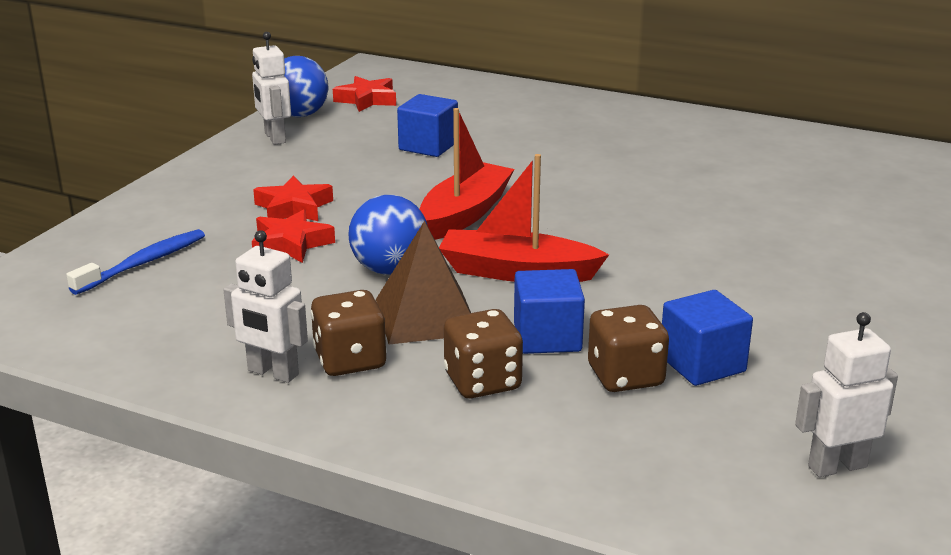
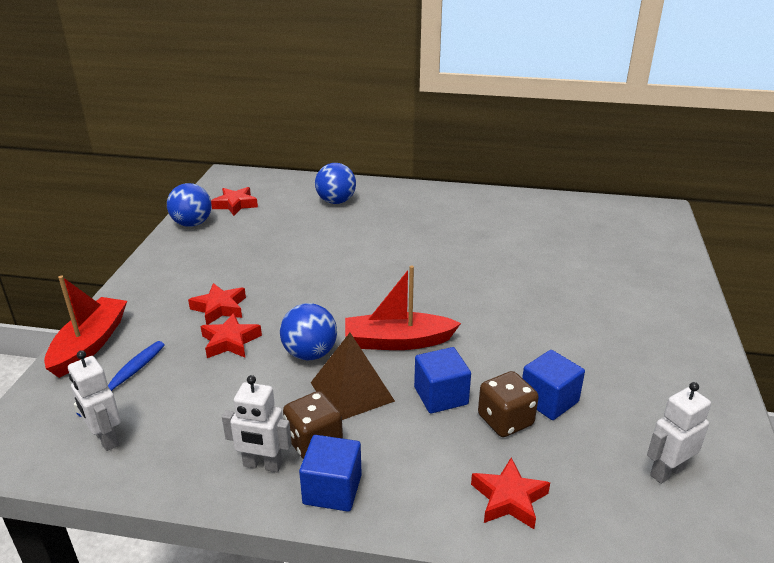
camera: 15 degrees left, 5 degrees up
(274, 138) = (182, 246): white robot -> white robot (105, 438)
(428, 146) = (294, 240): blue cube -> blue cube (332, 489)
(465, 214) = (342, 295): red boat -> red boat (90, 344)
(482, 382) = (413, 444): brown dice -> none
(509, 110) = (336, 201): none -> blue ball
(585, 458) = (509, 499): none -> red star

